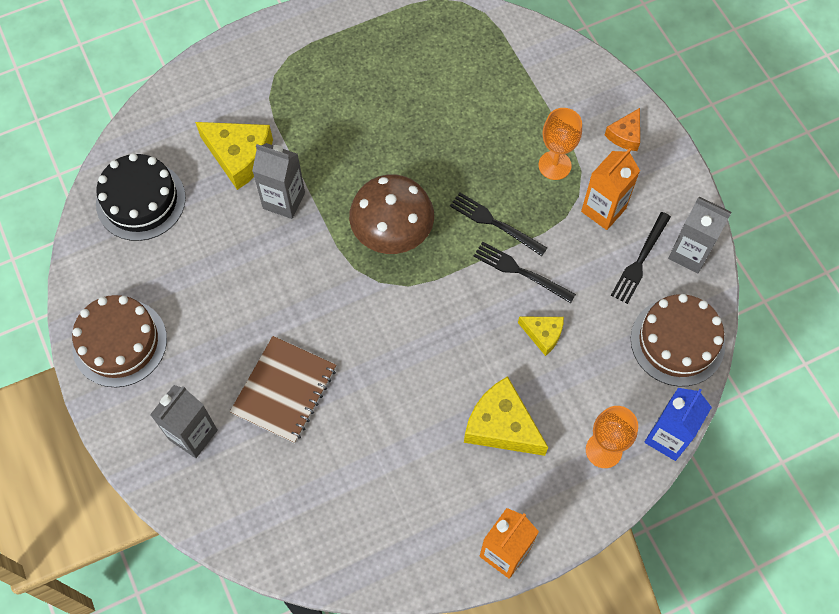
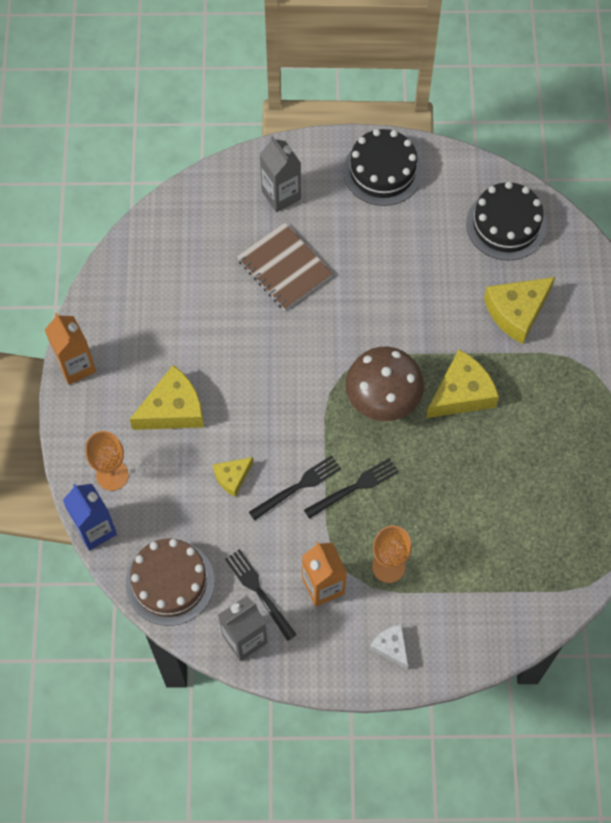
camera: 115 degrees right, 0 degrees up
(119, 342) = (382, 171): brown cake -> black cake
(284, 200) = (456, 330): grey carton -> none
(350, 171) = (461, 393): none -> yellow cheese
(625, 135) = (391, 647): orange cheese -> white cheese

